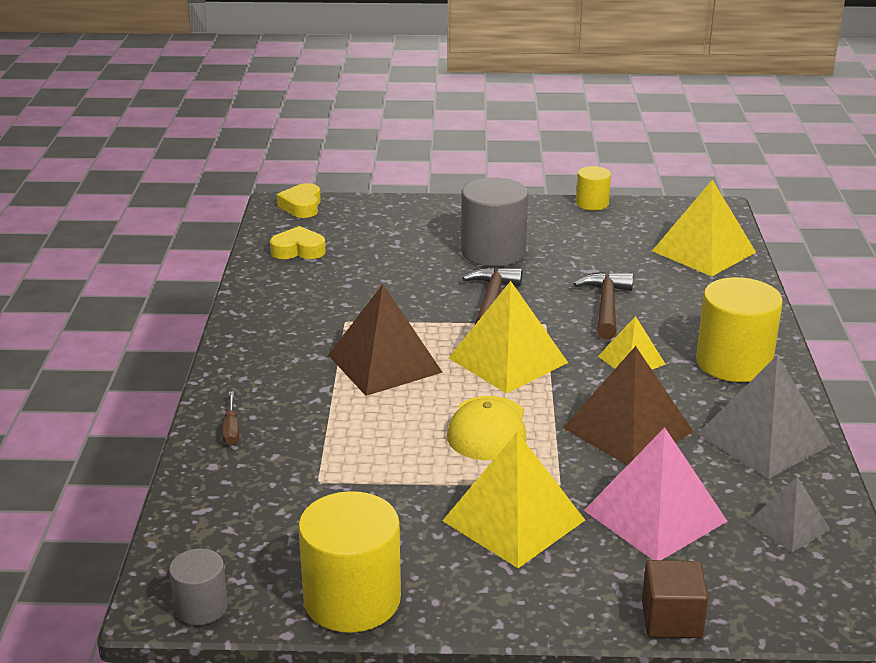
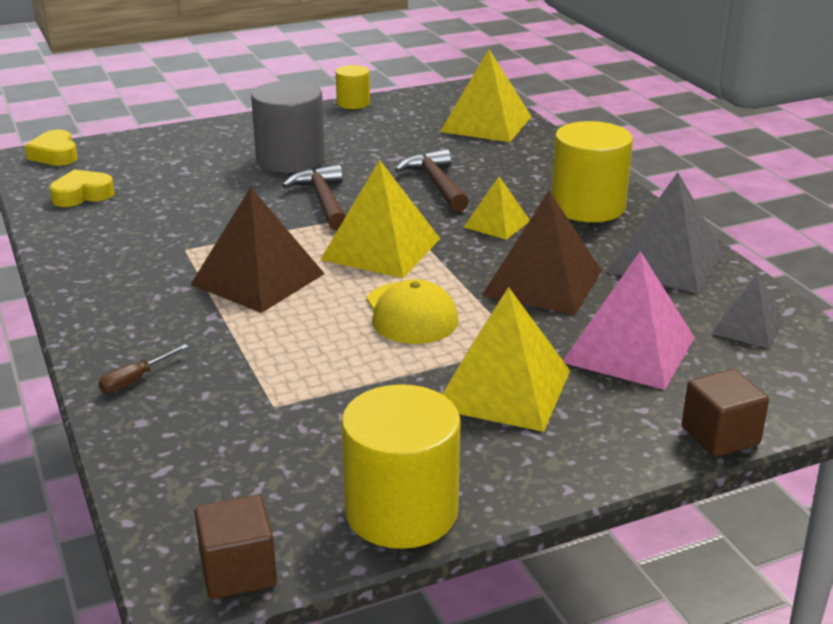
camera: 25 degrees left, 0 degrees up
(201, 607) = (238, 571): grey cylinder -> brown cube
(231, 429) = (135, 380): brown screwdriver -> brown screwdriver turned 75 degrees clockwise

